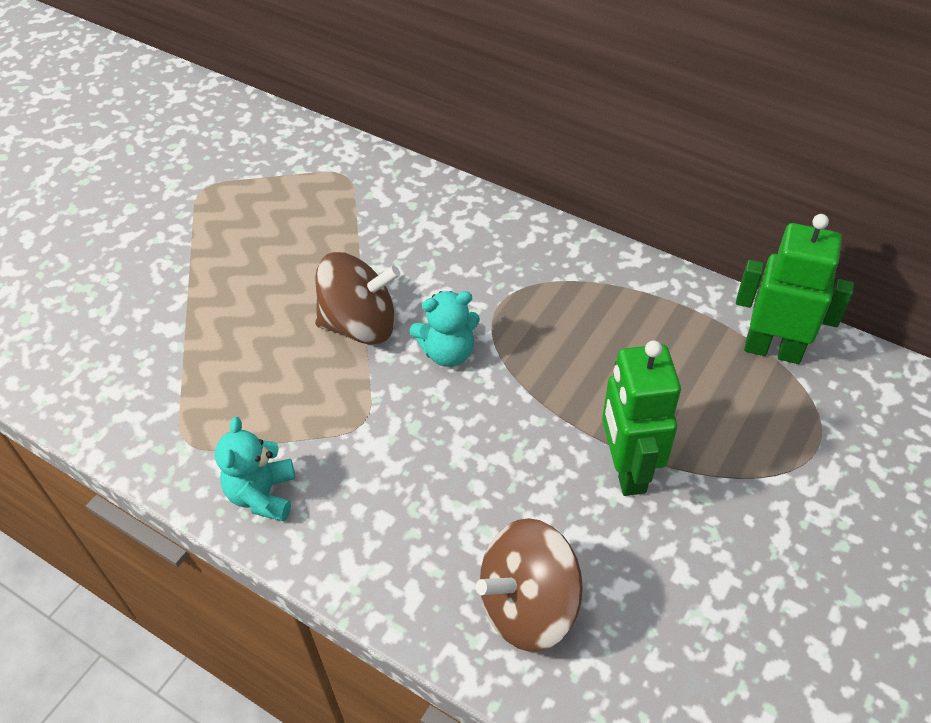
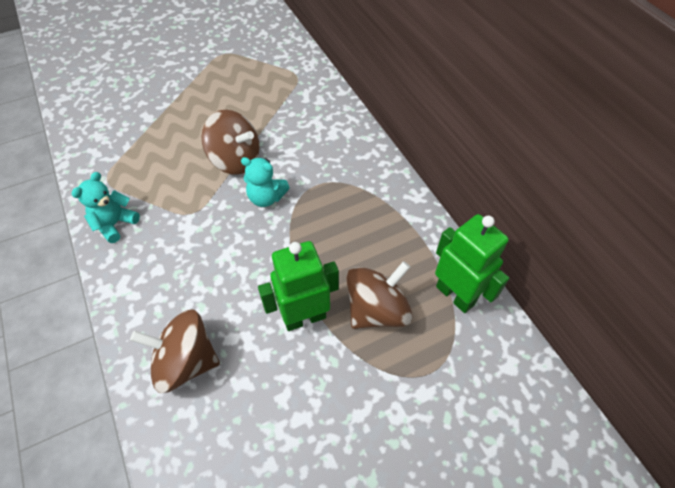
camera: 30 degrees right, 5 degrees up
(626, 469) = (304, 317): green robot -> green robot turned 45 degrees clockwise
(702, 413) = (377, 310): none -> brown spinning top

